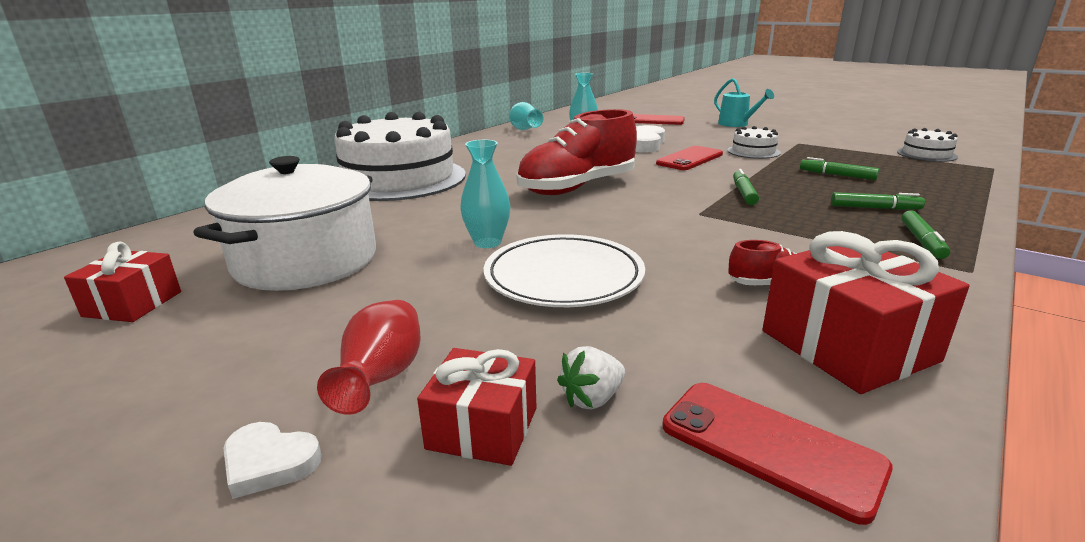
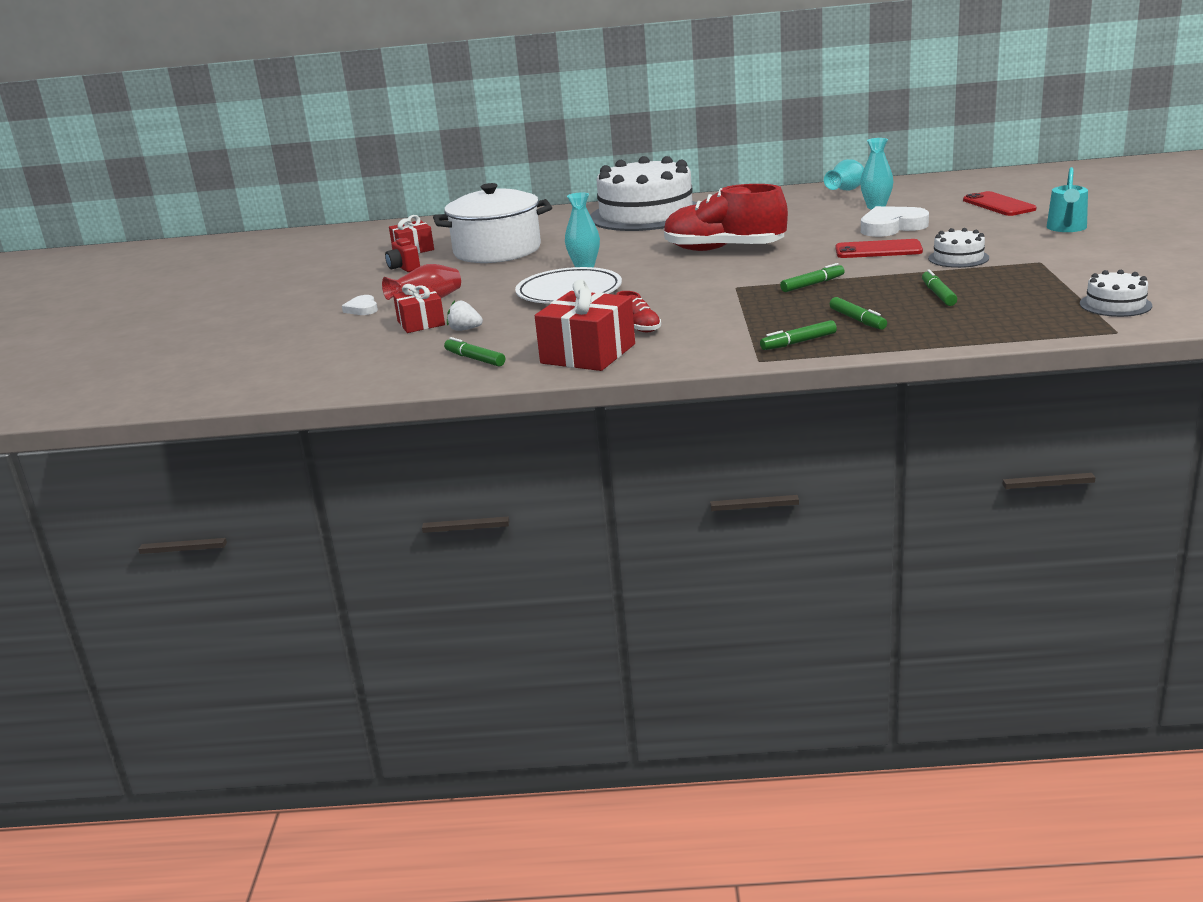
camera: 55 degrees right, 0 degrees up
(185, 340) = (404, 268): none -> red camera
(770, 446) = (475, 359): red phone -> green marker

